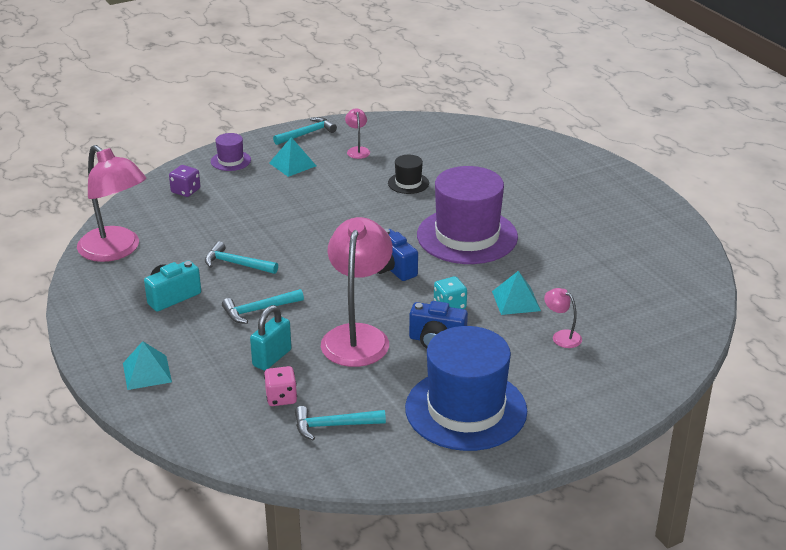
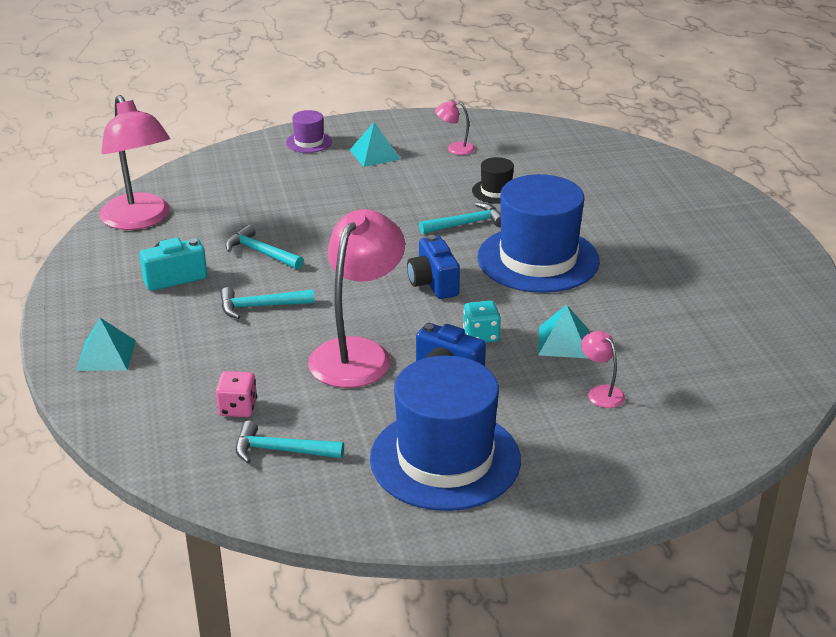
camera: 15 degrees right, 0 degrees up
(185, 191) = (245, 167): purple dice -> none
(272, 358) = (249, 362): turquoise padlock -> none
(307, 134) = (406, 124): turquoise hammer -> turquoise hammer (466, 224)
(357, 150) = (454, 148): pink lamp -> pink lamp turned 90 degrees counterclockwise
(467, 236) = (538, 259): purple hat -> blue hat

